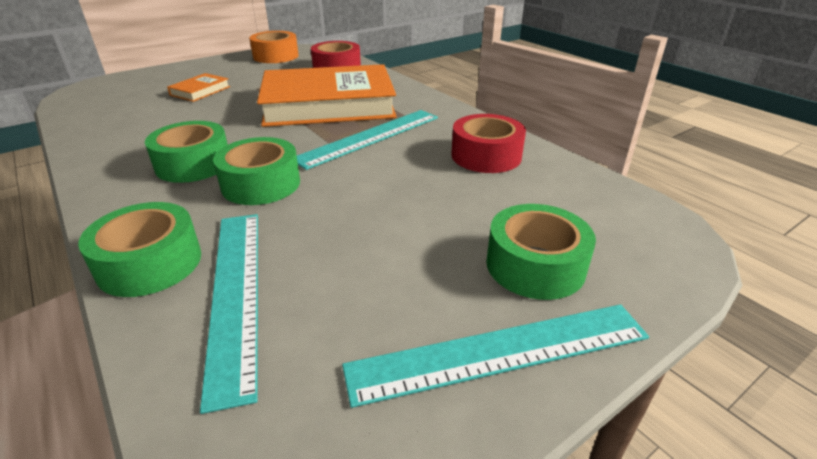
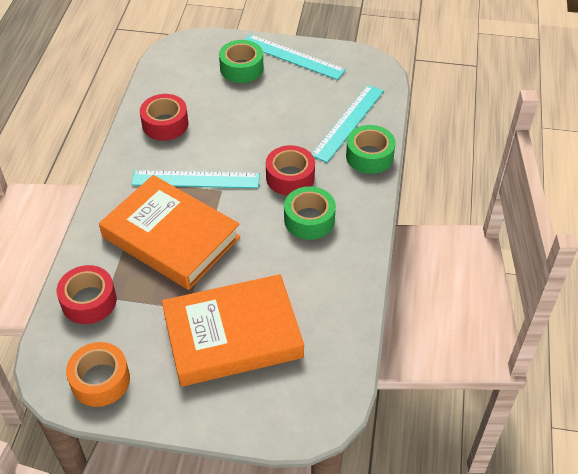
camera: 135 degrees left, 15 degrees up
(200, 91) = (232, 335): orange book -> orange book, size x2.48
(261, 184) = (290, 177): green tape -> red tape

